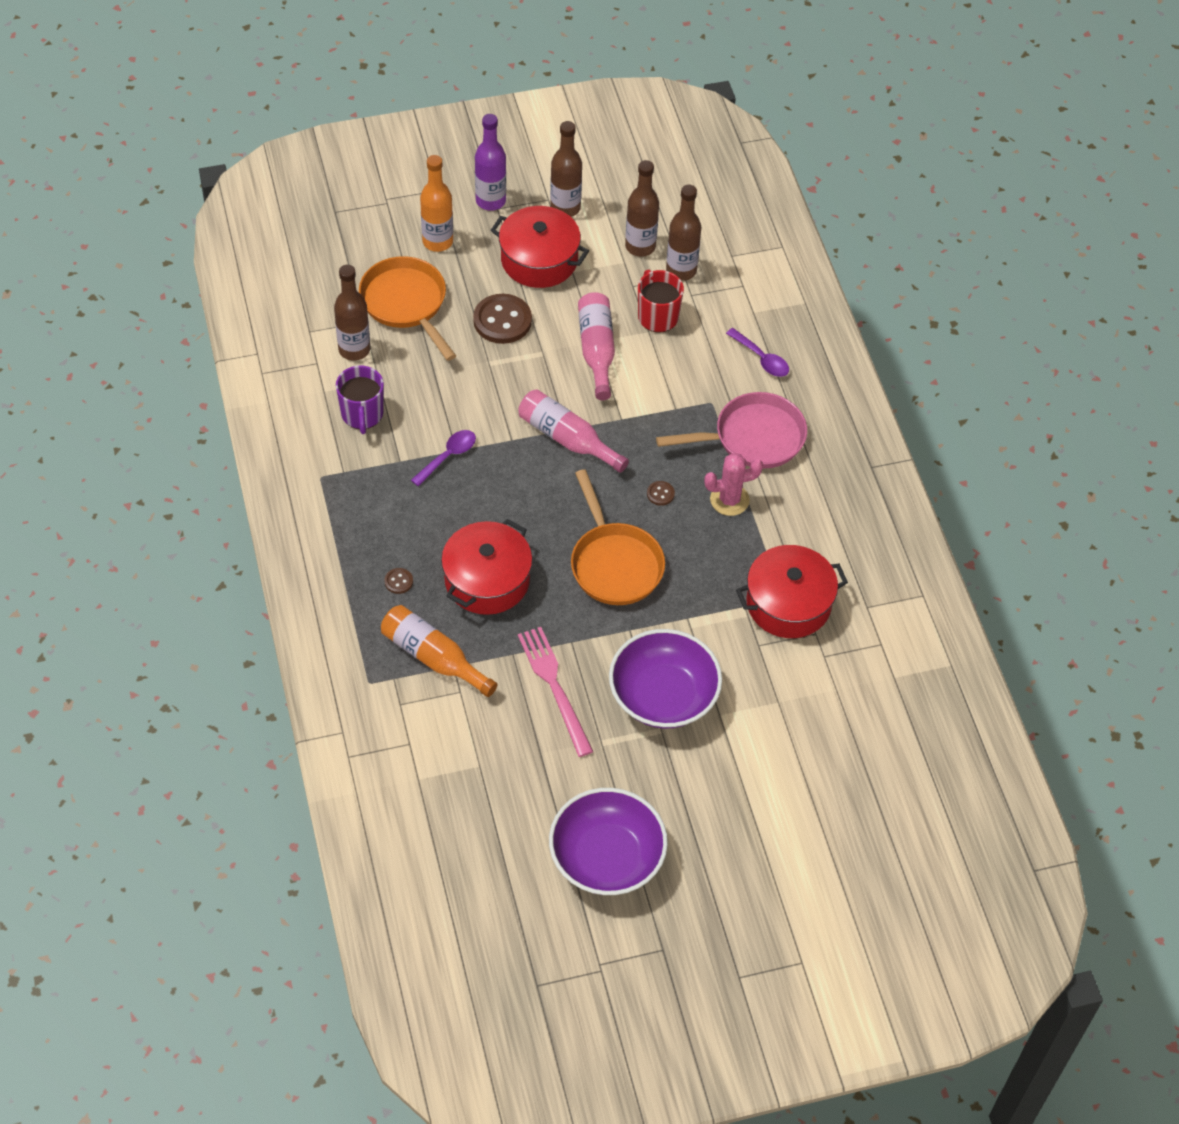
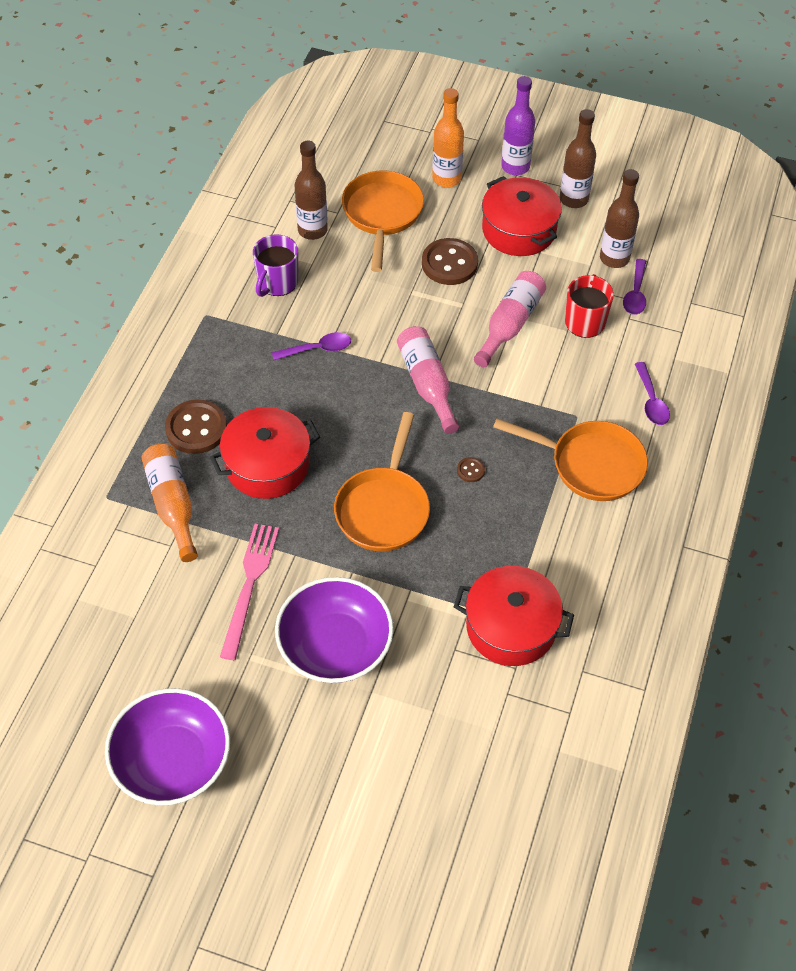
camera: 35 degrees right, 0 degrees up
(398, 581) = (196, 428): brown button -> brown button, size x2.22
(681, 270) = (635, 294): brown bottle -> purple spoon
(729, 500) = (528, 507): pink cactus -> none
(753, 438) = (591, 464): pink pan -> orange pan

